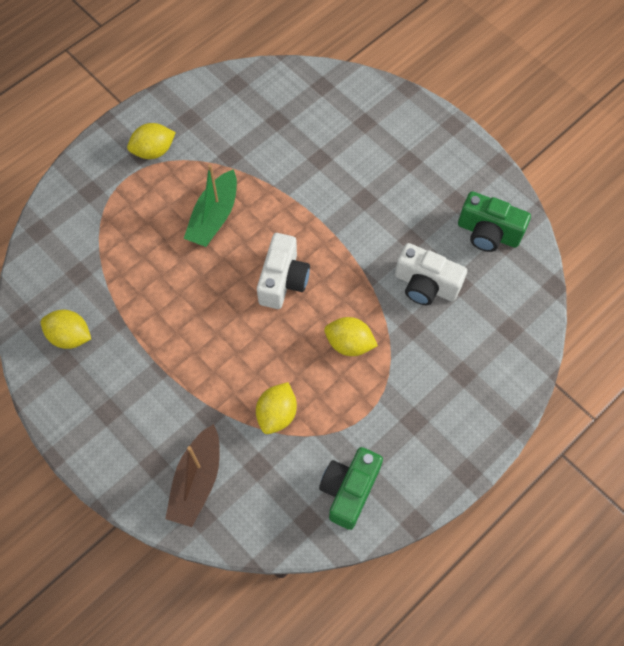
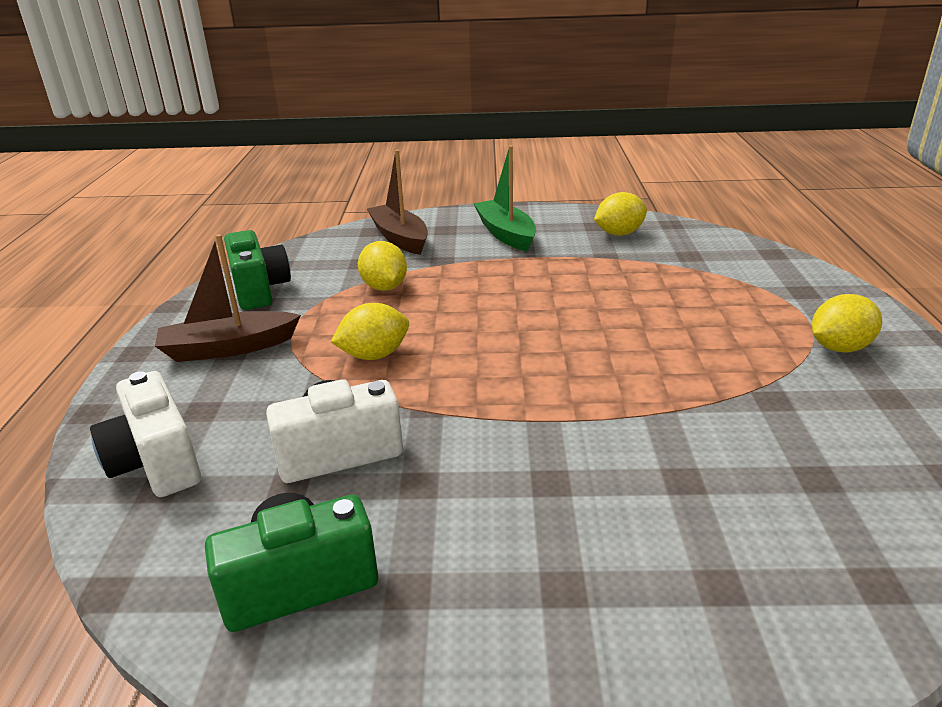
camera: 135 degrees right, 35 degrees down
(154, 151) = (839, 348): yellow lemon -> yellow lemon turned 45 degrees clockwise
(214, 217) = (673, 346): green boat -> green boat (506, 234)
(283, 280) = (516, 352): white camera -> white camera (156, 463)
(415, 426) = (228, 348): none -> brown boat

